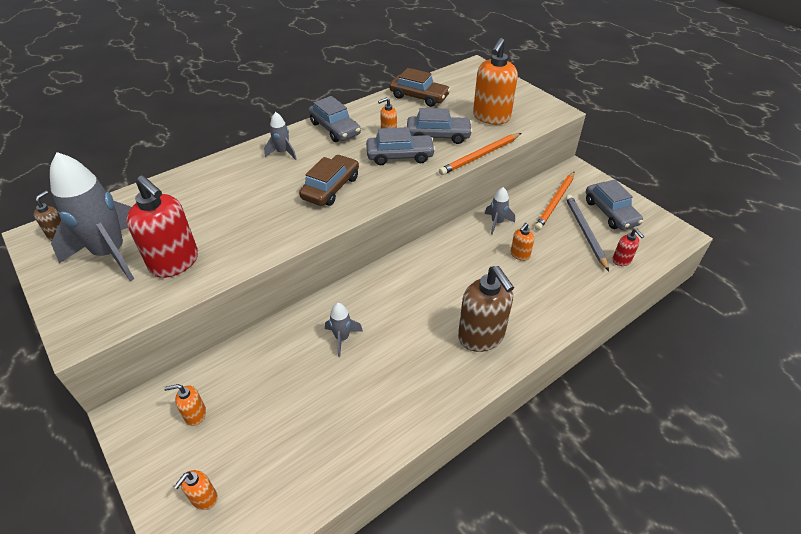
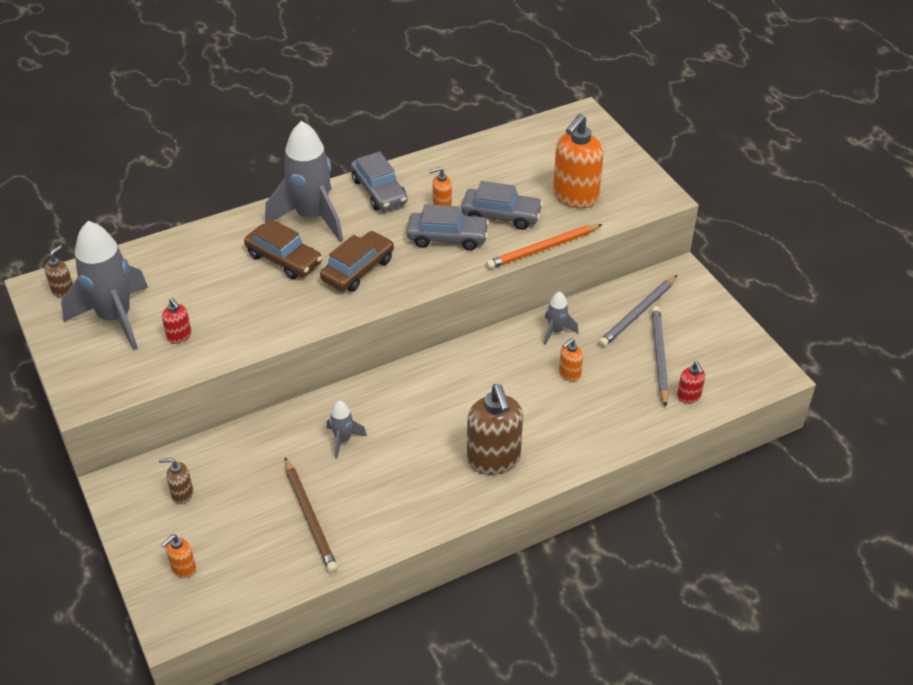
camera: 10 degrees right, 0 degrees up
(175, 262) = (179, 336): red soap dispenser -> red soap dispenser, size x0.48
(195, 415) = (182, 494): orange soap dispenser -> brown soap dispenser
(283, 153) = (312, 217): grey rocket -> grey rocket, size x2.16
(326, 419) = (310, 517): none -> brown pencil
(419, 97) = (494, 156): brown car -> brown car (284, 259)
(555, 202) = (638, 313): orange pencil -> grey pencil
(610, 212) = (702, 335): grey car -> none

